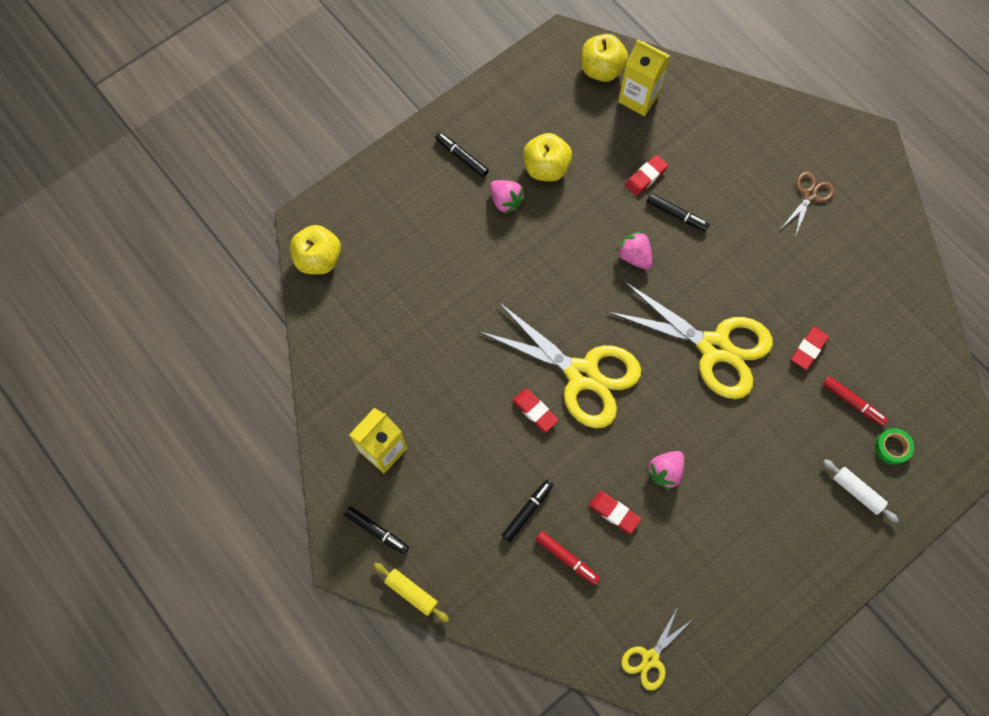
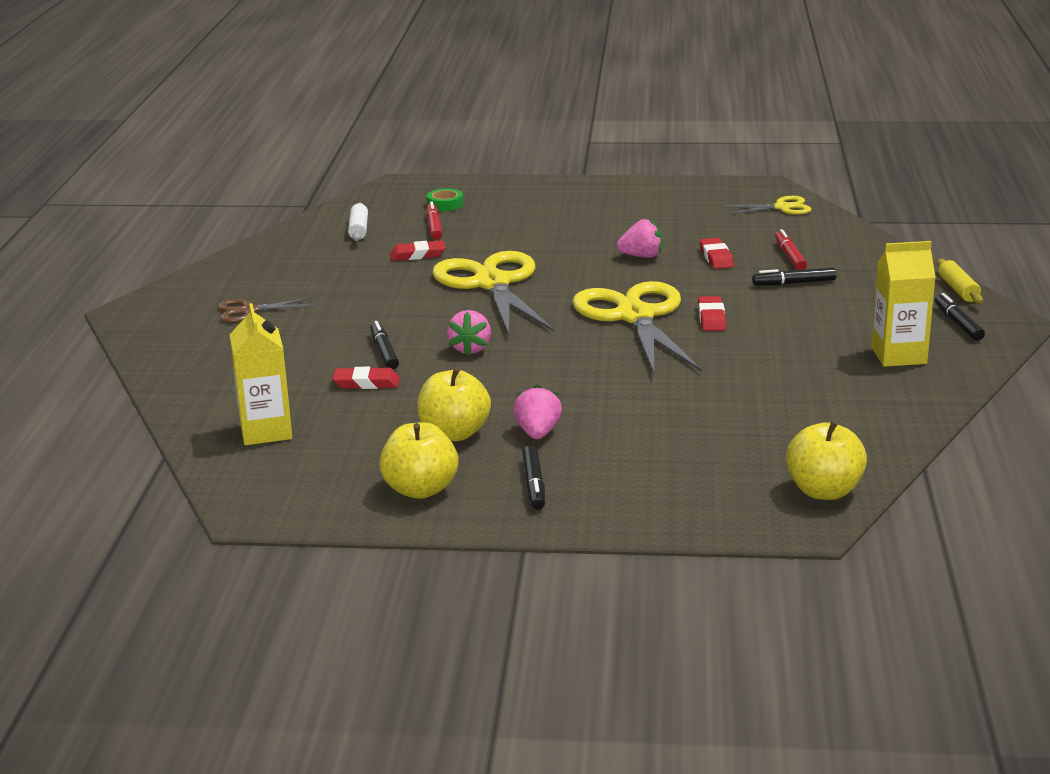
camera: 135 degrees left, 45 degrees down
(601, 69) = (259, 469): yellow apple -> yellow apple (420, 490)
(857, 492) = (507, 201): white rolling pin -> white rolling pin (358, 229)

